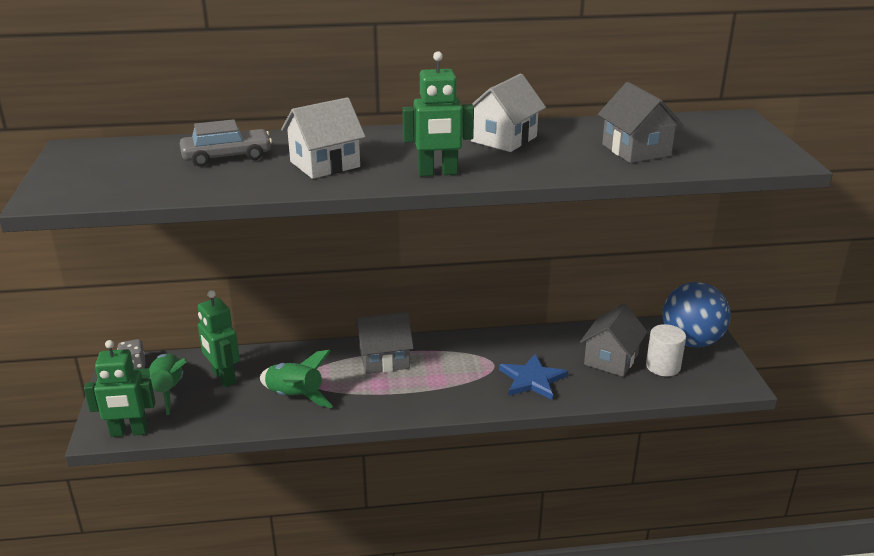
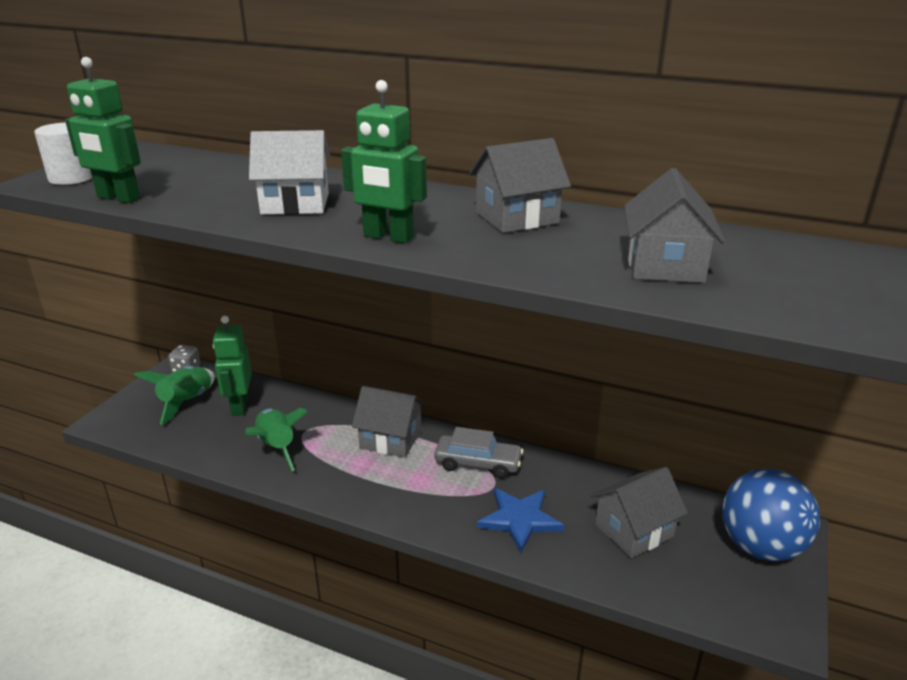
camera: 30 degrees right, 0 degrees up
(129, 432) = (122, 429): green robot -> green robot (118, 198)
(227, 157) = (226, 179): grey car -> grey car (478, 463)
(504, 139) = (517, 218): white house -> grey house
(663, 366) = (694, 565): white cylinder -> white cylinder (71, 178)

